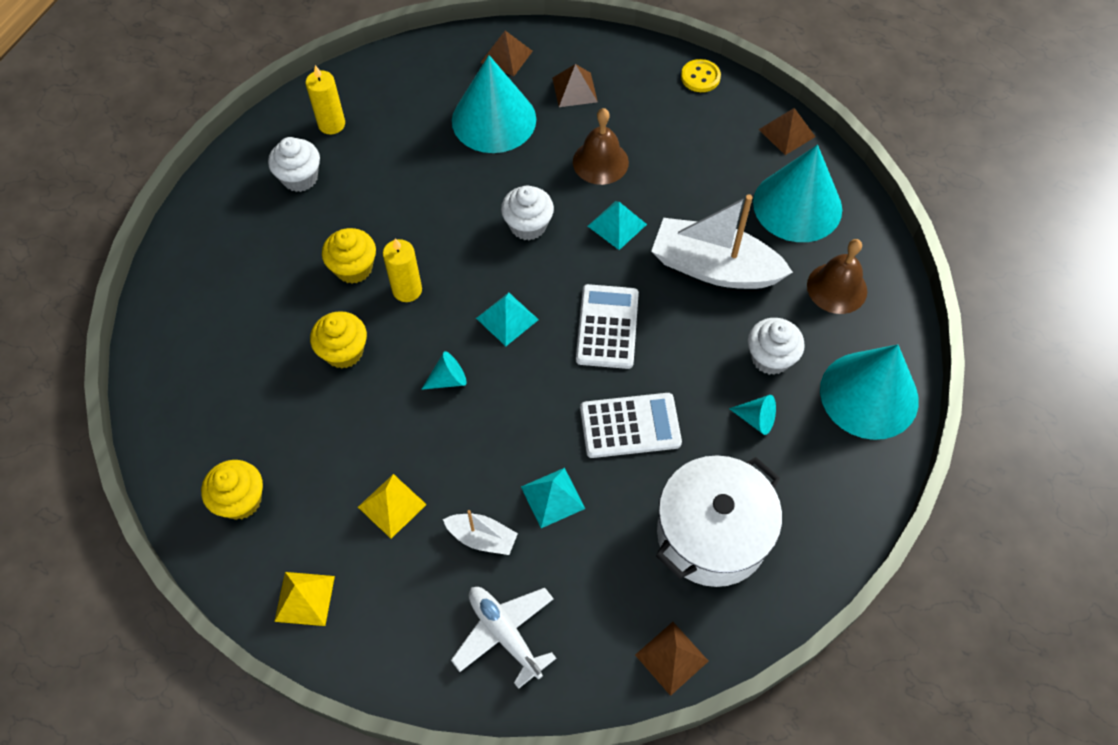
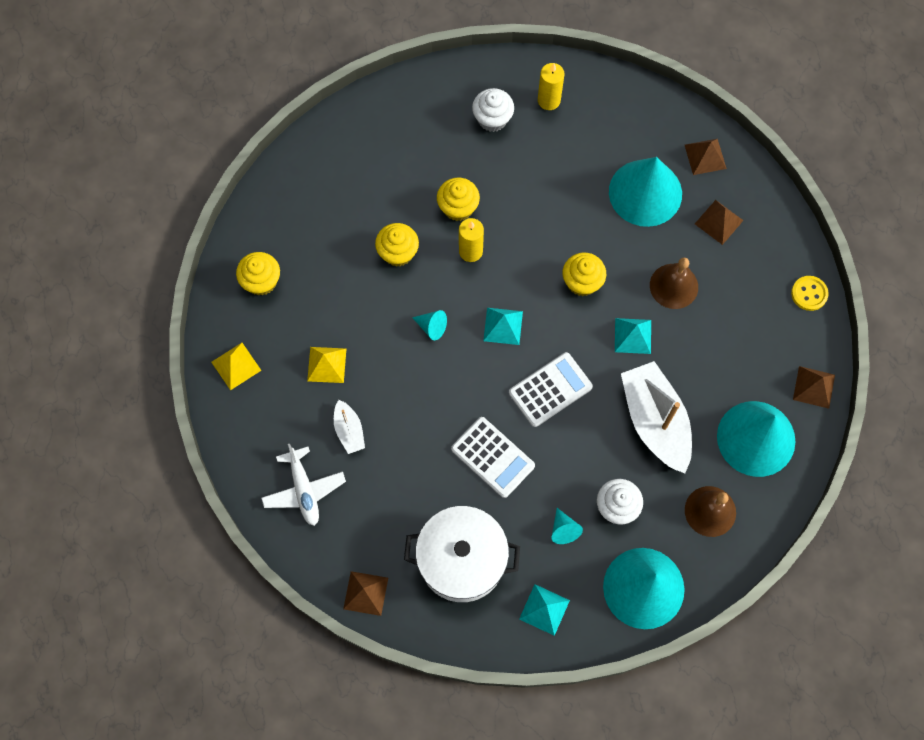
camera: 50 degrees right, 10 degrees up
(505, 634) = (304, 490): white plane -> white plane turned 150 degrees clockwise
(528, 225) = (582, 282): white cupcake -> yellow cupcake
(552, 497) = (407, 449): turquoise pyramid -> turquoise pyramid (544, 609)

